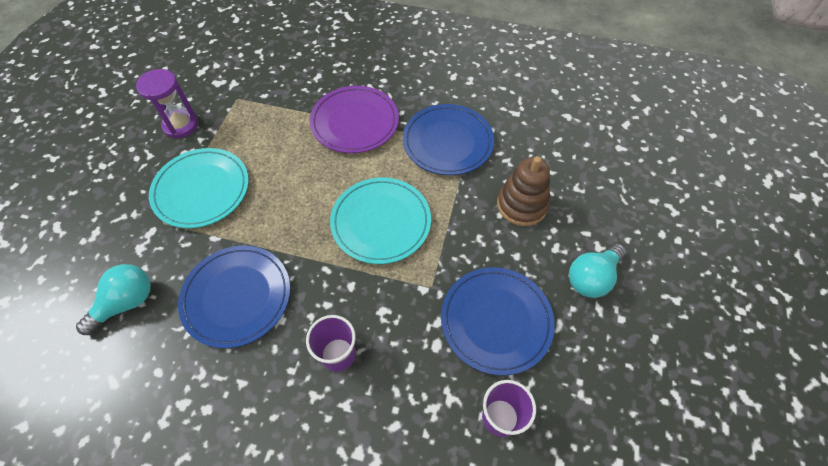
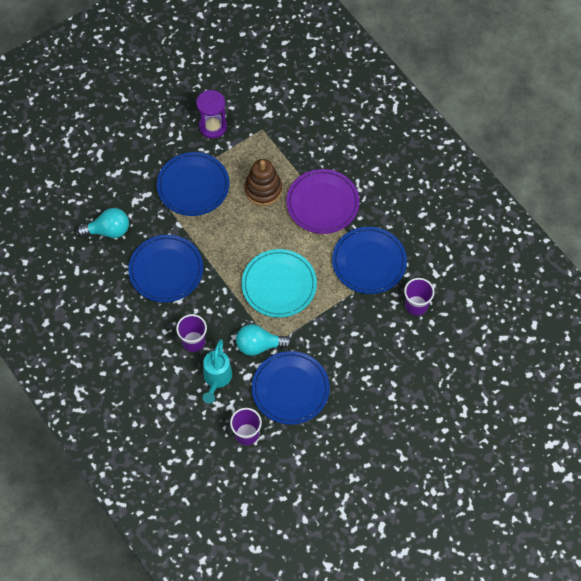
camera: 40 degrees right, 5 degrees up
(201, 190) = (193, 186): turquoise plate -> blue plate
(404, 378) = (216, 379): none -> turquoise watering can
(522, 205) = (373, 338): brown stacking toy -> brown stacking toy (263, 189)
(528, 149) = (416, 305): none -> purple cup
(592, 277) = (368, 409): turquoise light bulb -> turquoise light bulb (259, 345)

